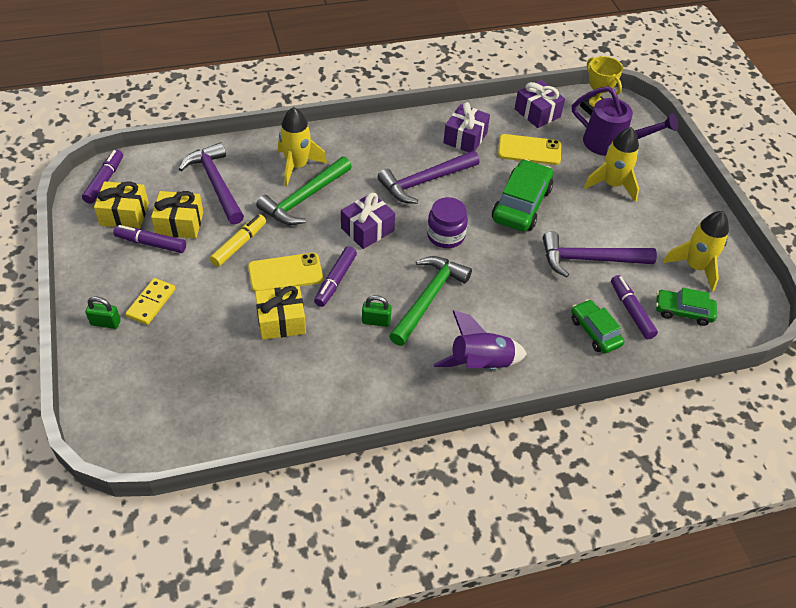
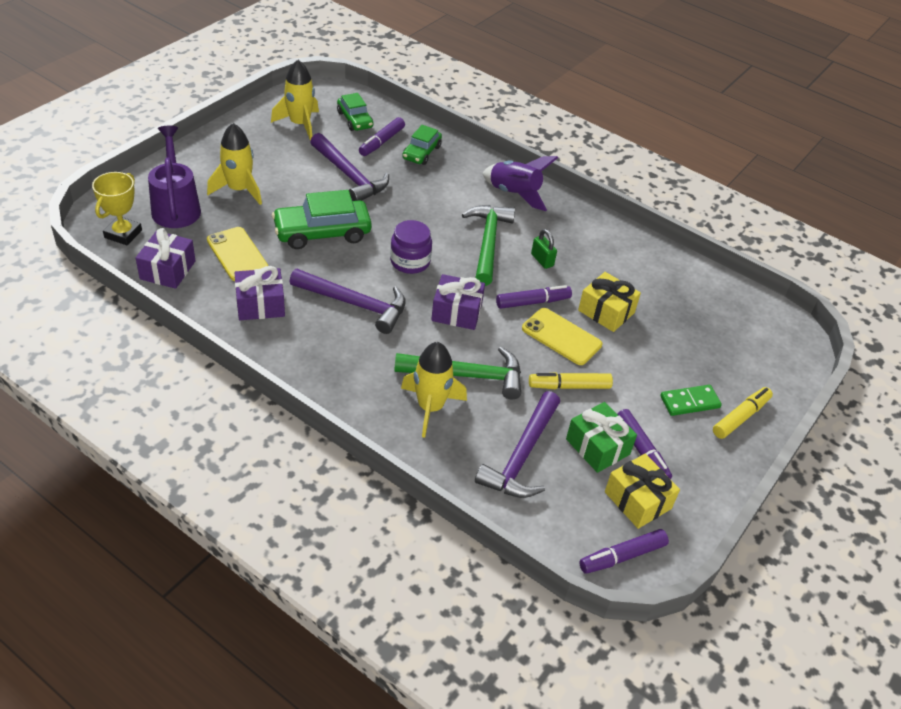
camera: 130 degrees left, 5 degrees down
(105, 323) = (740, 417): green padlock -> yellow marker
(151, 303) = (689, 402): yellow domino -> green domino
(179, 224) = (597, 446): yellow gift -> green gift
(428, 298) = (488, 243): green hammer -> green hammer turned 105 degrees clockwise

